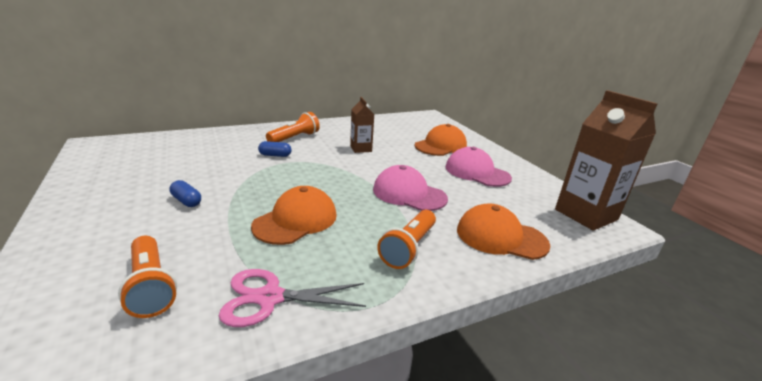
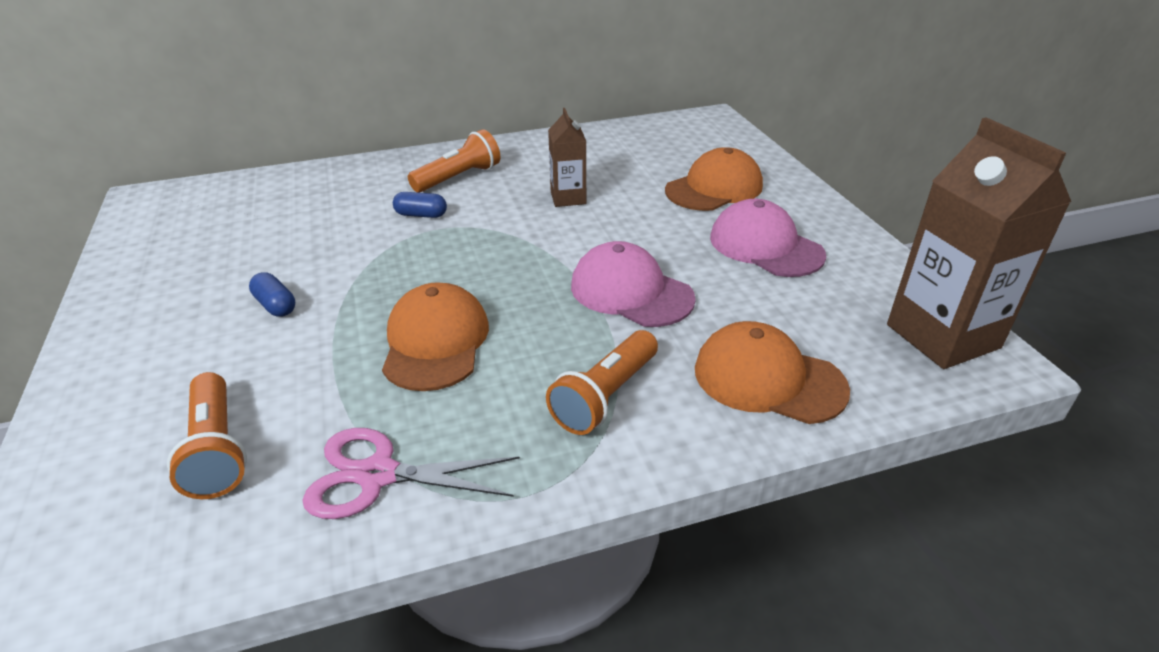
camera: 10 degrees right, 10 degrees up
(296, 220) = (435, 342): orange cap -> orange cap turned 45 degrees counterclockwise

